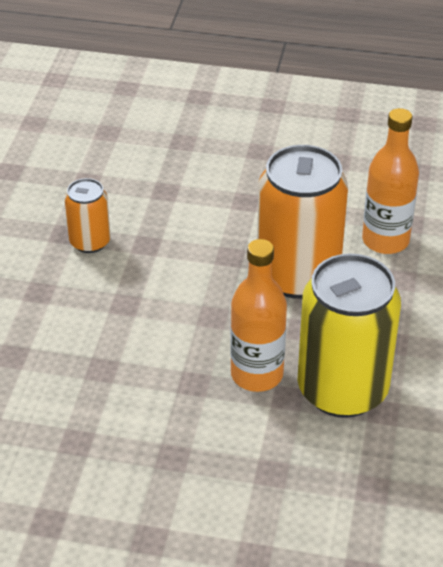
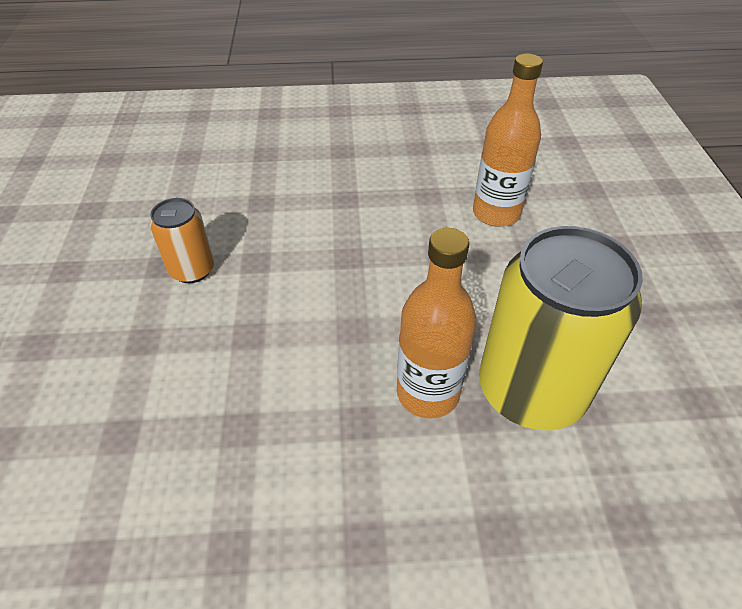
camera: 15 degrees left, 5 degrees up
(298, 275) = (426, 265): orange can -> none

